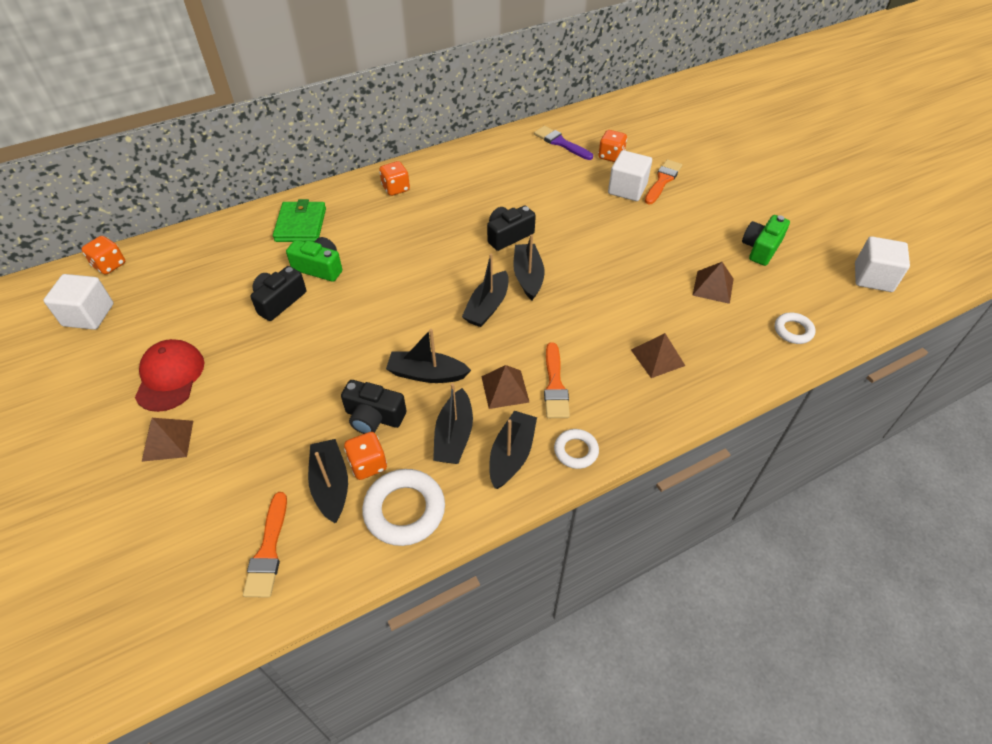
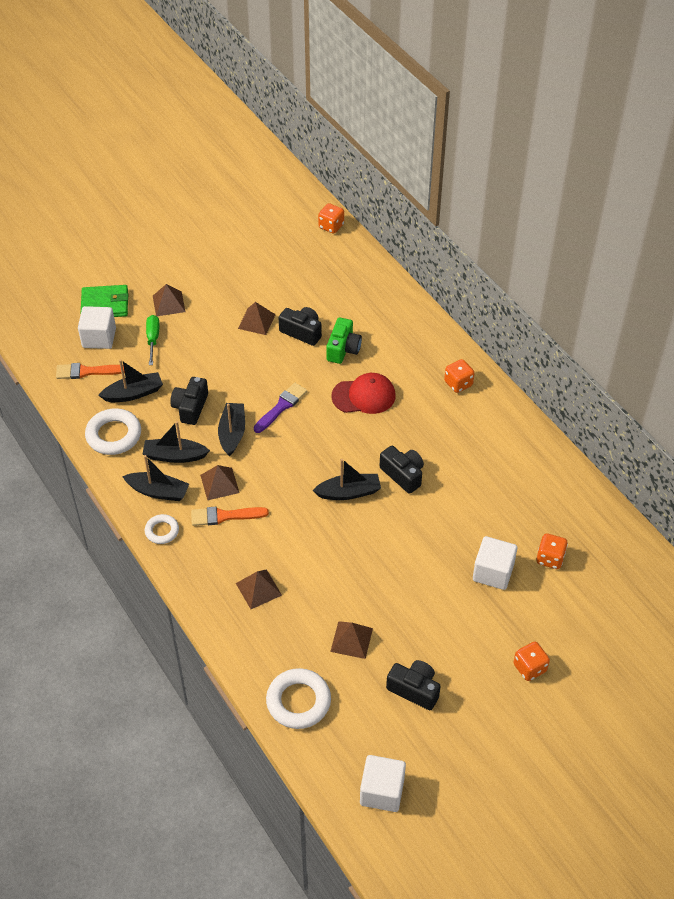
camera: 85 degrees right, 0 degrees up
(88, 315) = (278, 231): white cube -> white cube (99, 338)
(170, 377) = (222, 290): red cap -> red cap (364, 396)
(232, 460) = (153, 339): none -> green screwdriver
(244, 343) = (256, 321): none -> brown pyramid
(301, 225) = (395, 327): green wallet -> green wallet (105, 304)
(368, 464) = (150, 410): orange dice -> orange dice (529, 668)
(487, 307) = (308, 466): black boat -> none
(561, 143) = (564, 512): purple brush -> purple brush (281, 406)
(662, 181) = (514, 606): orange brush -> none
(761, 248) = (414, 689): green camera -> black camera
(793, 331) = (298, 701): white ring -> white ring, size x1.72

